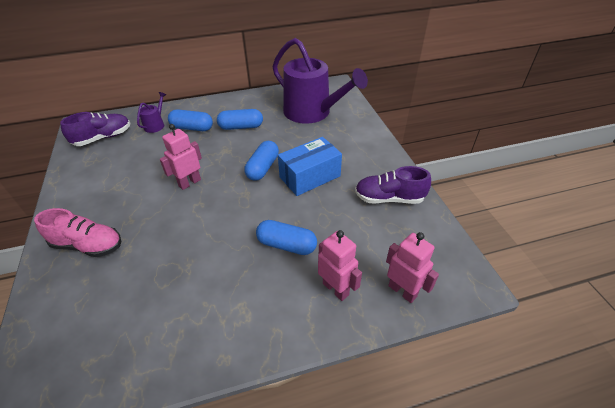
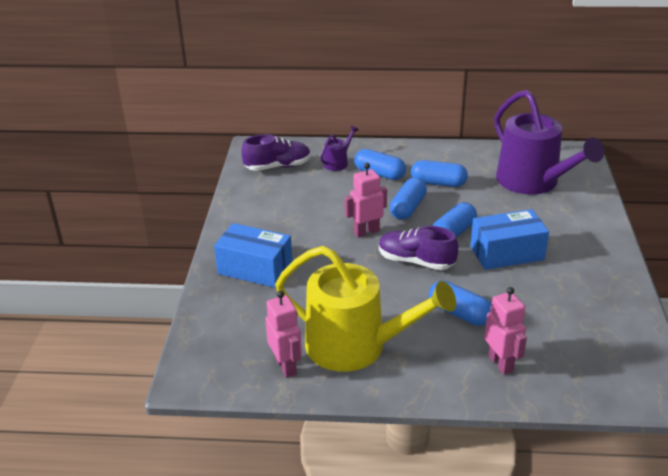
camera: 20 degrees right, 10 degrees down
(88, 245) = (255, 269): pink shoe -> blue box
(198, 308) = (355, 346): none -> yellow watering can
(221, 153) = (408, 208): none -> blue capsule
(389, 198) = (596, 295): purple shoe -> purple shoe (416, 261)
(402, 291) = (574, 382): pink robot -> pink robot (286, 366)

